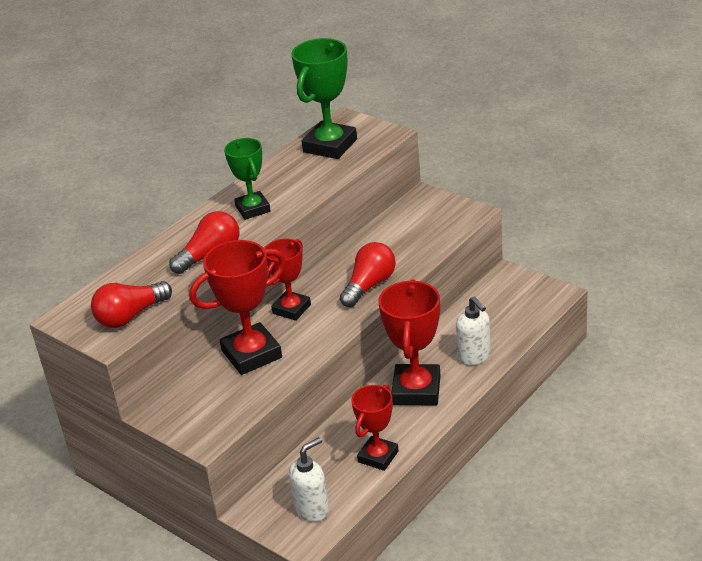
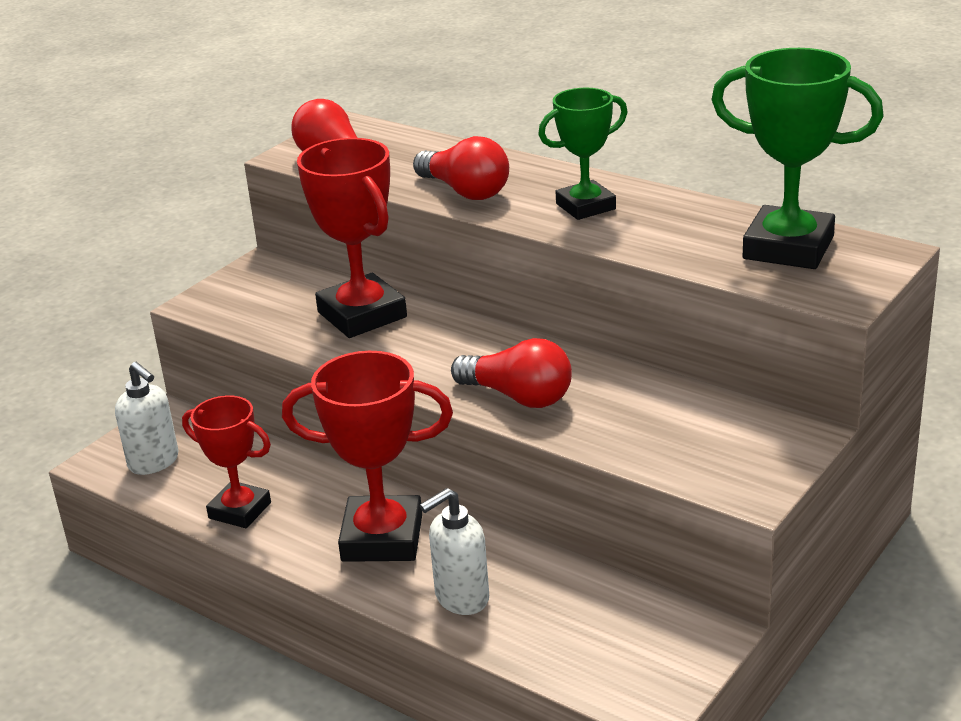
camera: 85 degrees right, 5 degrees down
(291, 309) = (463, 334): red trophy -> none

